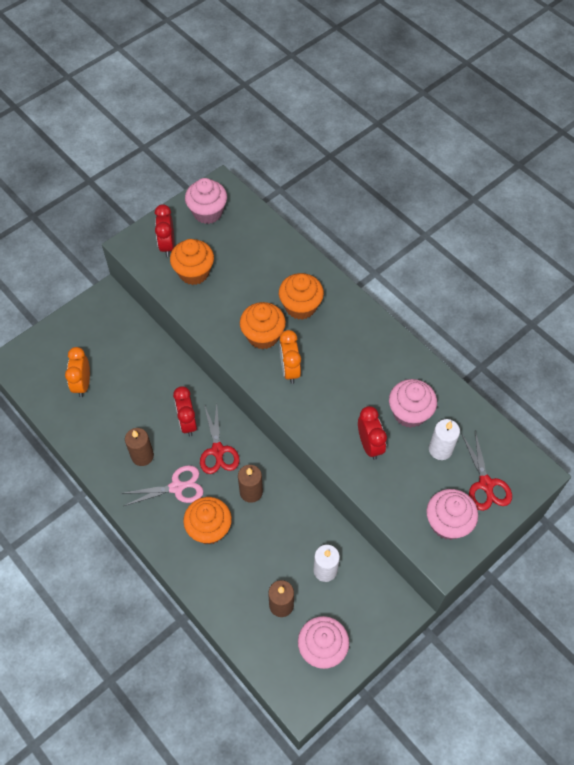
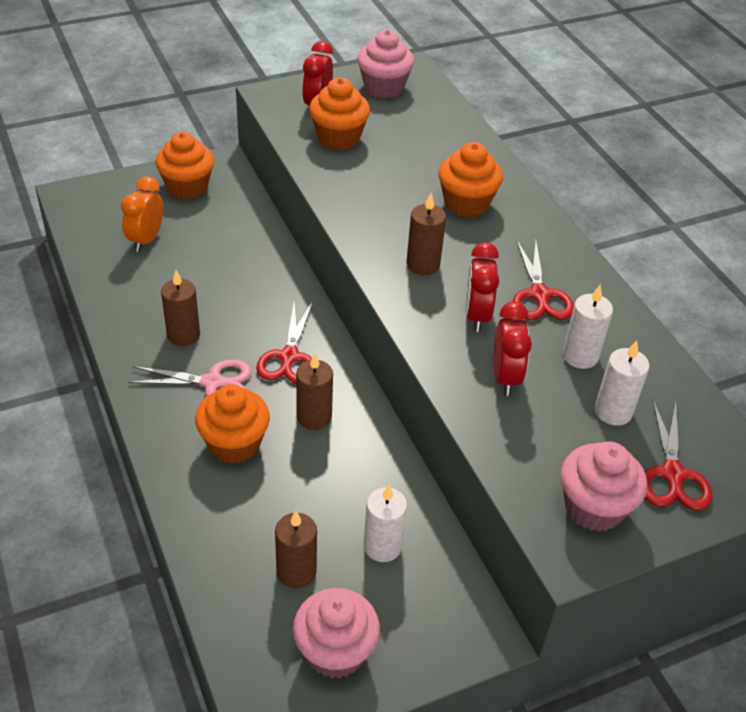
camera: 15 degrees right, 15 degrees down
(187, 423) = (262, 315): red clock -> red clock (476, 316)
(263, 336) = (401, 220): orange cupcake -> orange cupcake (187, 187)
(290, 370) = (423, 264): orange clock -> brown candle
(371, 372) = (539, 295): none -> red scissors
(409, 413) = (580, 356): pink cupcake -> white candle

